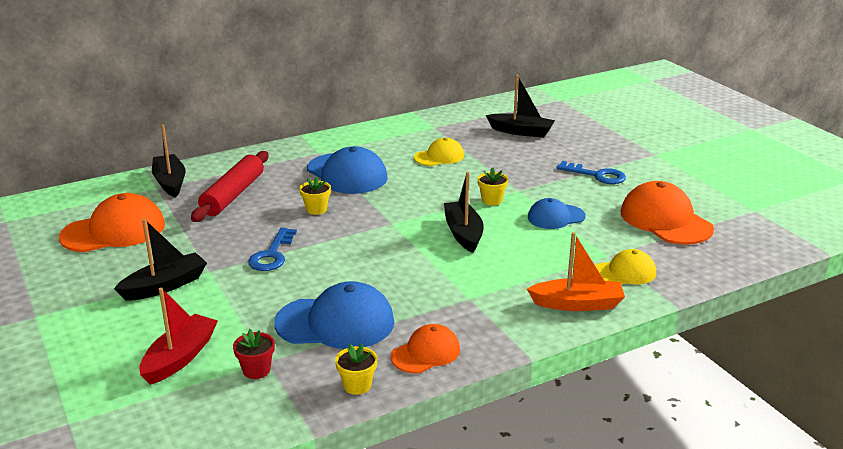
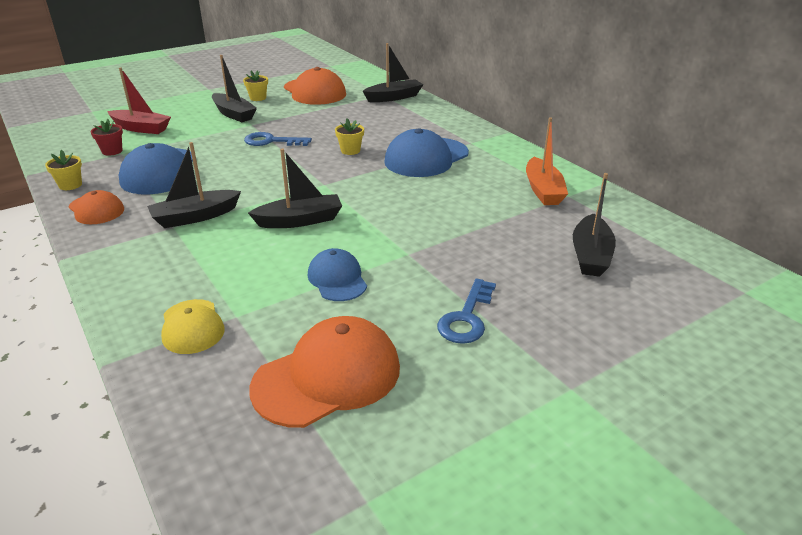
camera: 85 degrees right, 5 degrees up
(233, 195) = (375, 119): red rolling pin -> none
(439, 157) = (485, 201): yellow cap -> none
(450, 287) = (195, 217): none -> black boat
(492, 200) = (377, 236): yellow flower pot -> yellow flower pot (258, 98)
(577, 304) = (137, 288): orange boat -> orange boat (543, 190)

